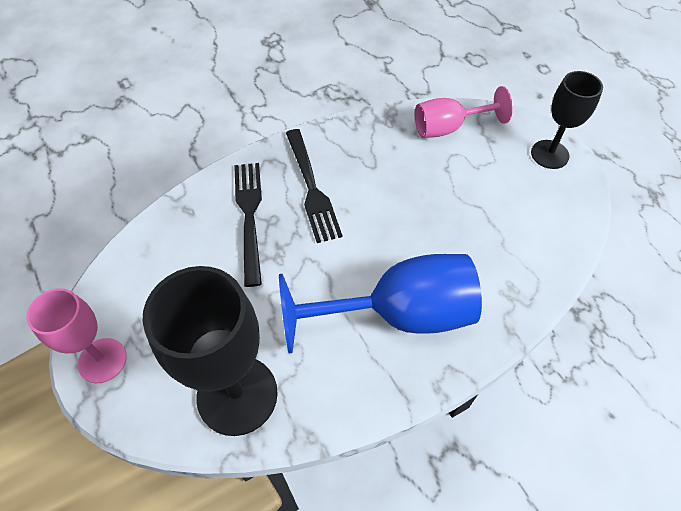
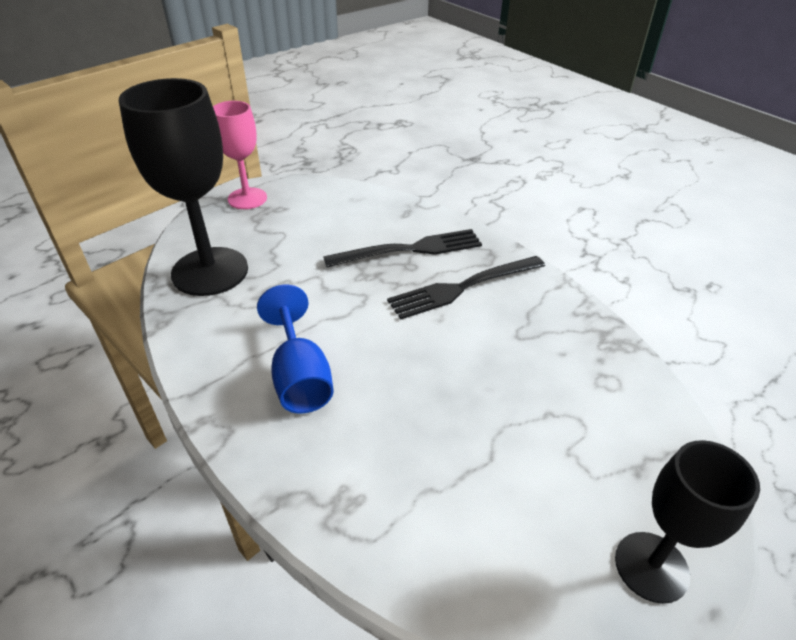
camera: 80 degrees right, 15 degrees down
(398, 314) = (300, 377): blue goblet -> blue goblet, size x0.61
(448, 128) = (632, 412): pink goblet -> none

